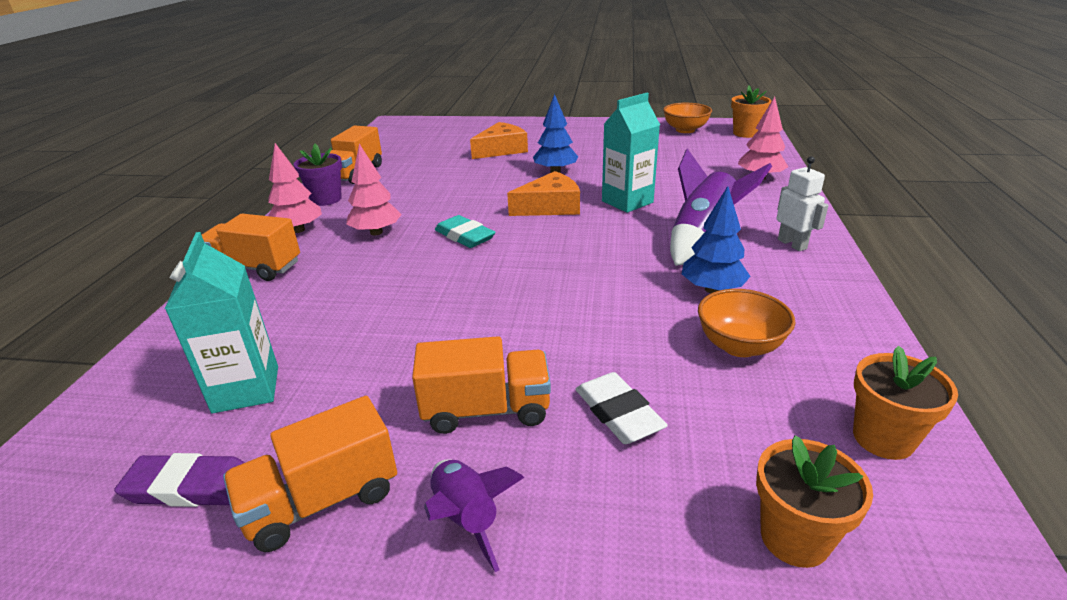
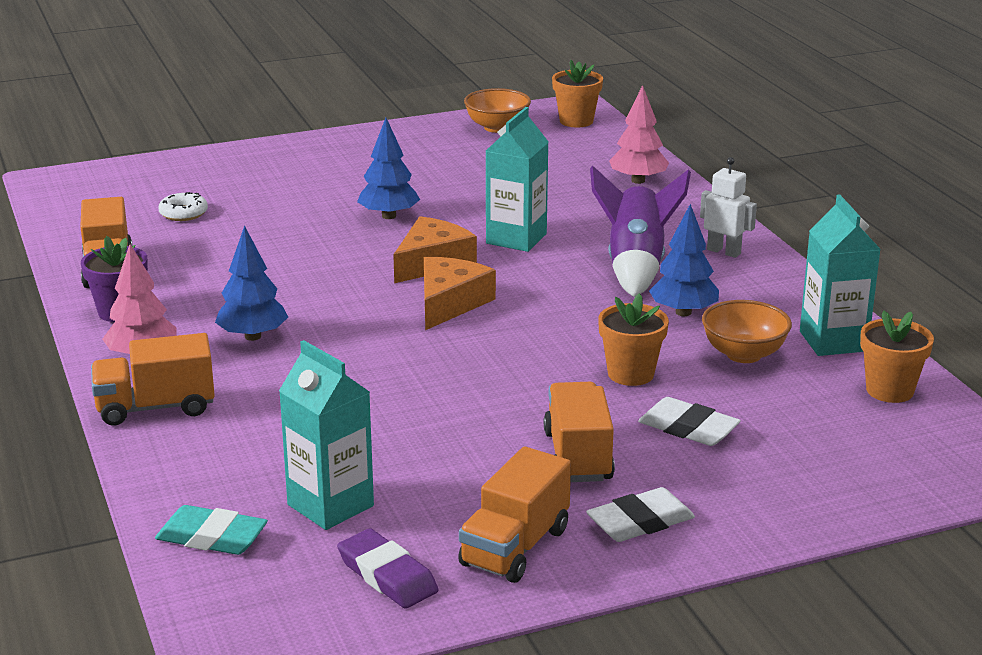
camera: 30 degrees left, 5 degrees down
(189, 486) = (387, 575): purple eraser -> purple eraser turned 75 degrees clockwise
(376, 232) = (253, 336): pink tree -> blue tree
(437, 149) = (183, 213): none -> white donut
(465, 236) = (370, 317): turquoise eraser -> turquoise eraser (212, 537)
(466, 519) = (640, 522): purple rocket -> white eraser
(486, 410) = (577, 456): orange truck -> orange truck turned 60 degrees counterclockwise
(501, 150) = (279, 198): orange cheese -> orange cheese (449, 303)
(794, 538) = (867, 463): orange flower pot -> orange flower pot (630, 374)
(847, 357) = (833, 341): none -> turquoise carton

